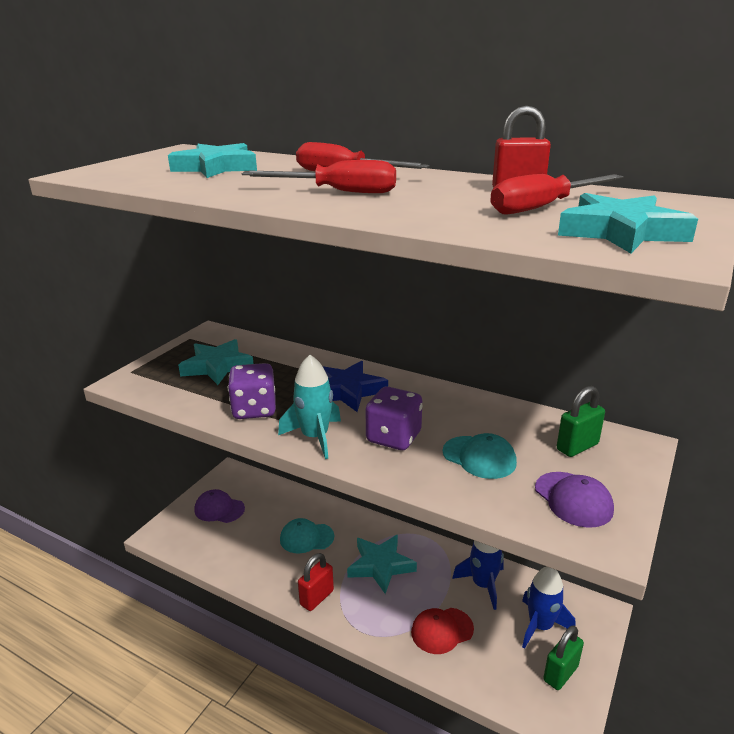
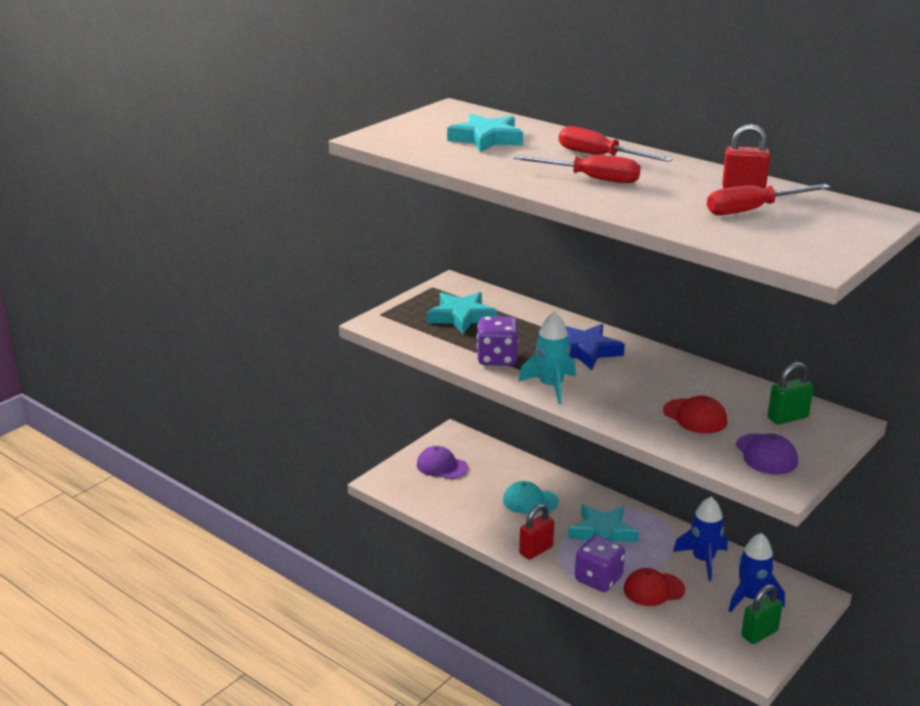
camera: 10 degrees right, 0 degrees up
(393, 437) = (621, 394): purple dice -> purple dice (598, 579)
(479, 457) = (695, 416): turquoise cap -> red cap
(621, 232) = (796, 240): turquoise star -> none

